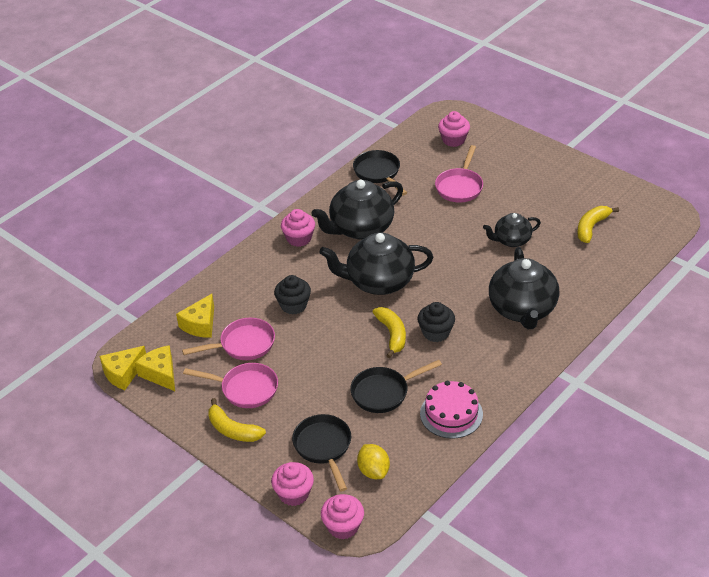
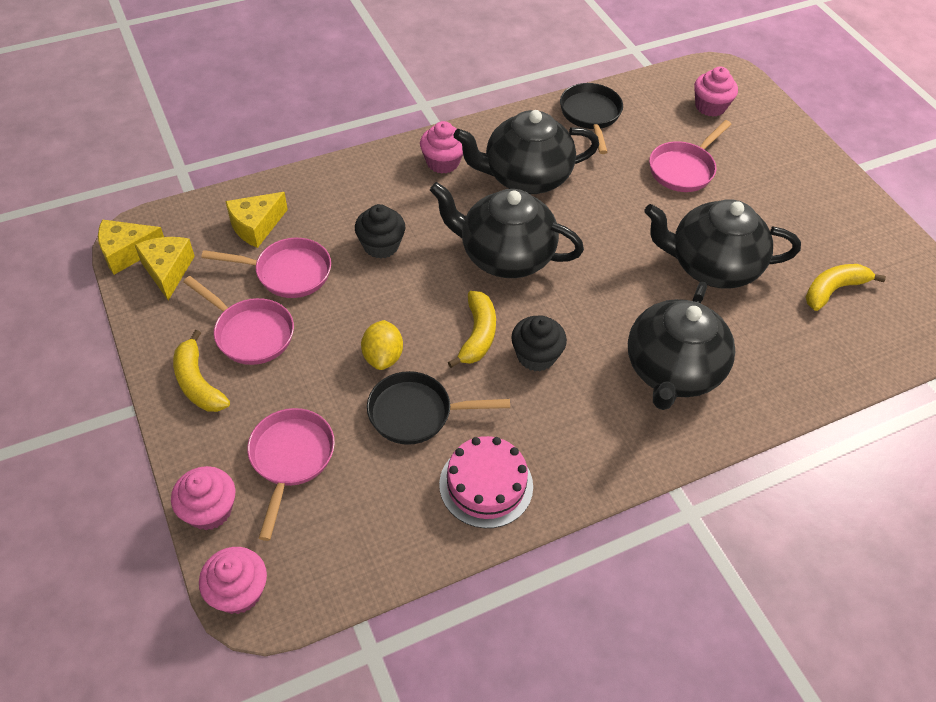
camera: 20 degrees right, 10 degrees up
(323, 447) = (291, 459): black pan -> pink pan
(373, 471) = (331, 524): yellow lemon -> yellow lemon (383, 357)
(511, 240) = (711, 266): black teapot -> black teapot, size x1.76

